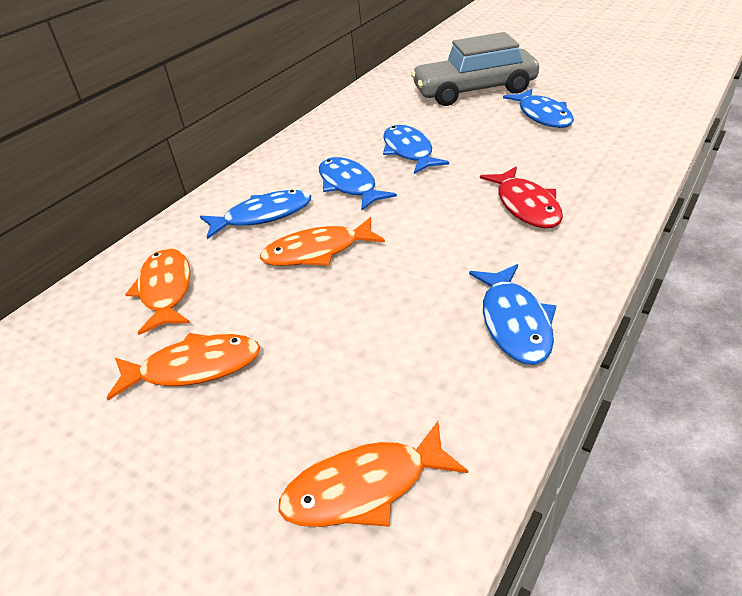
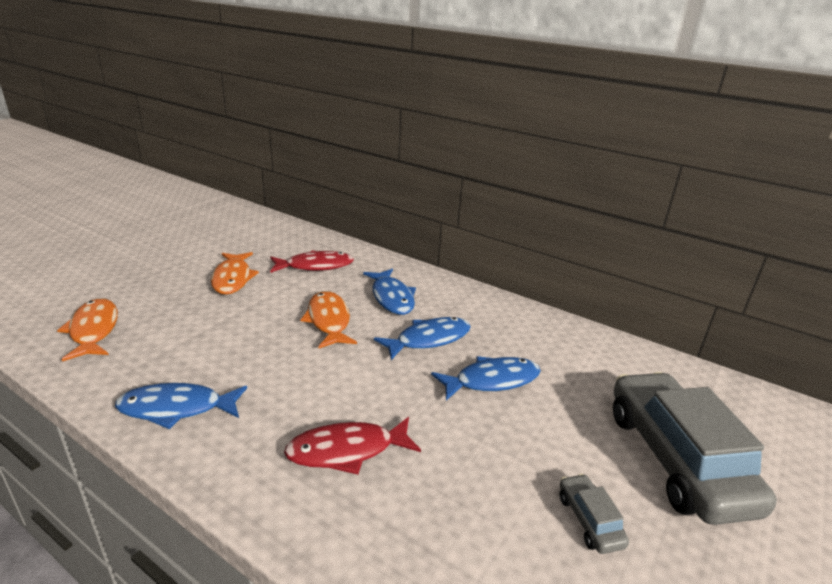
camera: 85 degrees right, 10 degrees down
(166, 290) = (315, 266): orange fish -> red fish
(542, 115) = (589, 520): blue fish -> grey car

